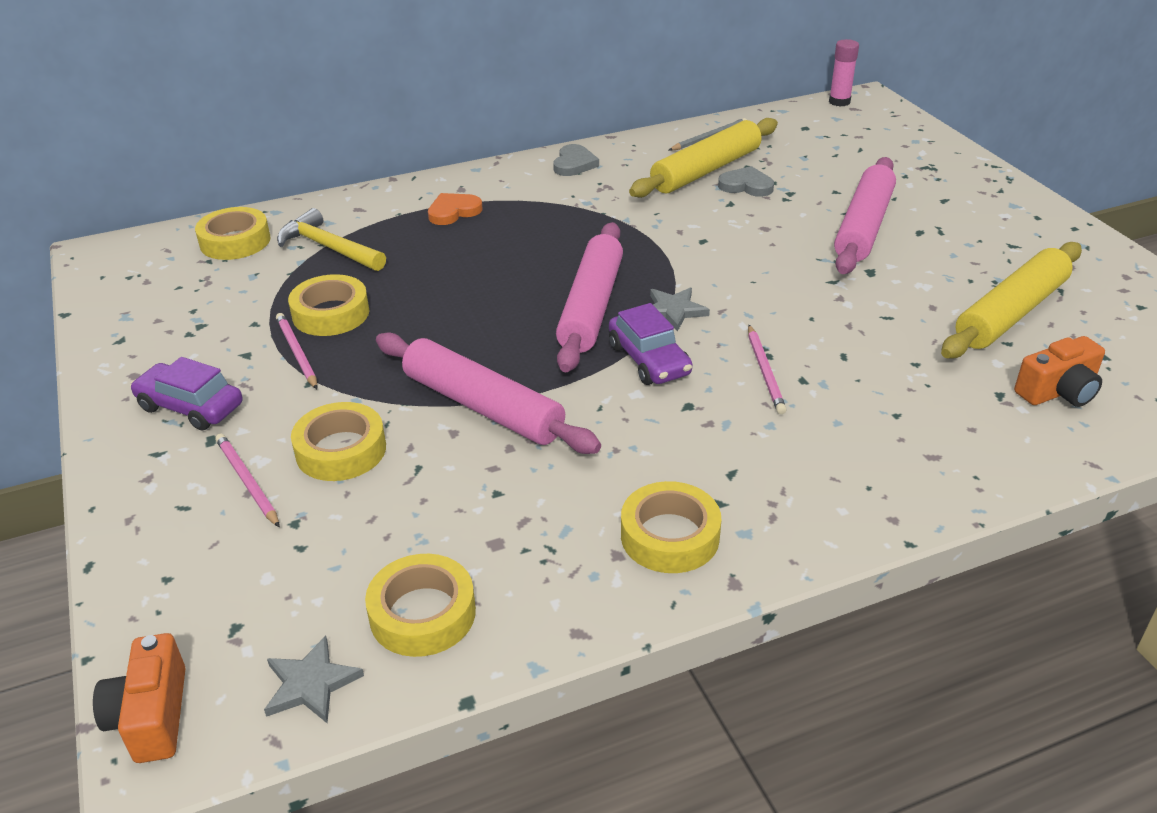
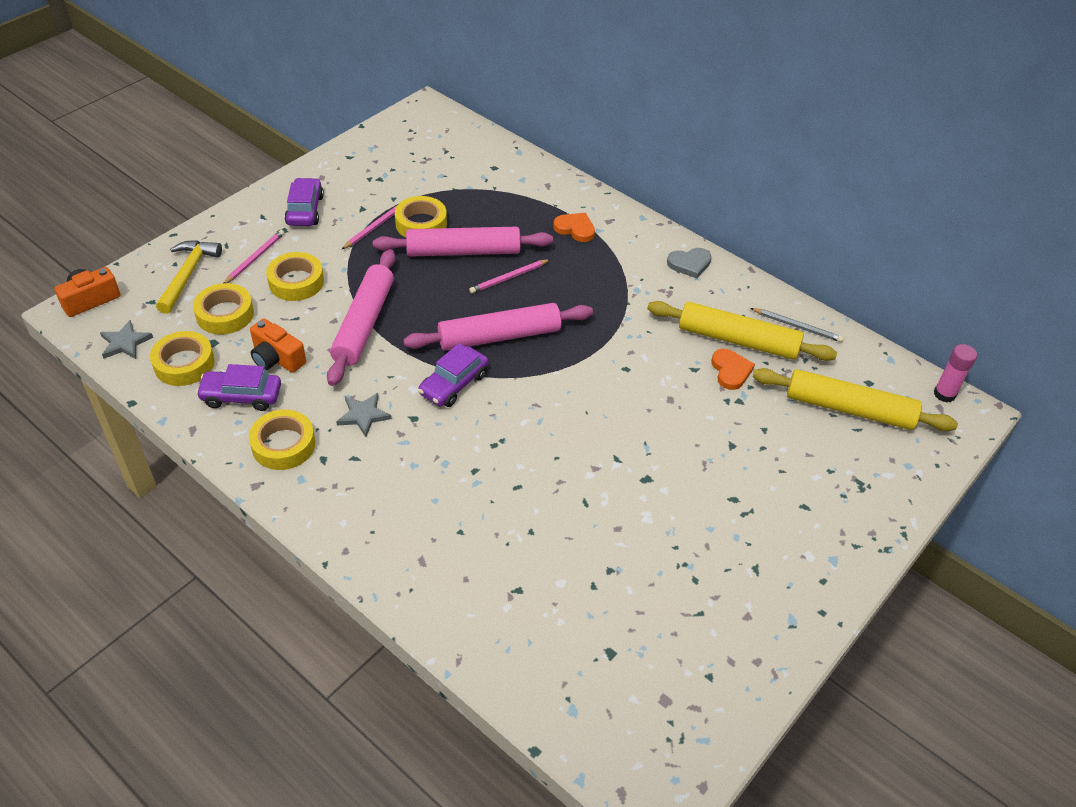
camera: 60 degrees right, 10 degrees up
(235, 241) = (473, 151): yellow tape -> yellow tape (225, 314)
(329, 248) = (492, 192): yellow hammer -> yellow hammer (188, 275)
(542, 560) = (241, 396): none -> purple car
(673, 311) = (520, 379): grey star -> grey star (363, 415)
(746, 186) = (730, 371): grey heart -> orange heart
(765, 371) = (473, 447): pink pencil -> pink pencil (509, 278)
(863, 226) = (716, 460): pink rolling pin -> pink rolling pin (463, 251)
(1010, 313) = (640, 581): yellow rolling pin -> yellow rolling pin (849, 409)
(1058, 391) = (541, 627): orange camera -> orange camera (277, 358)

